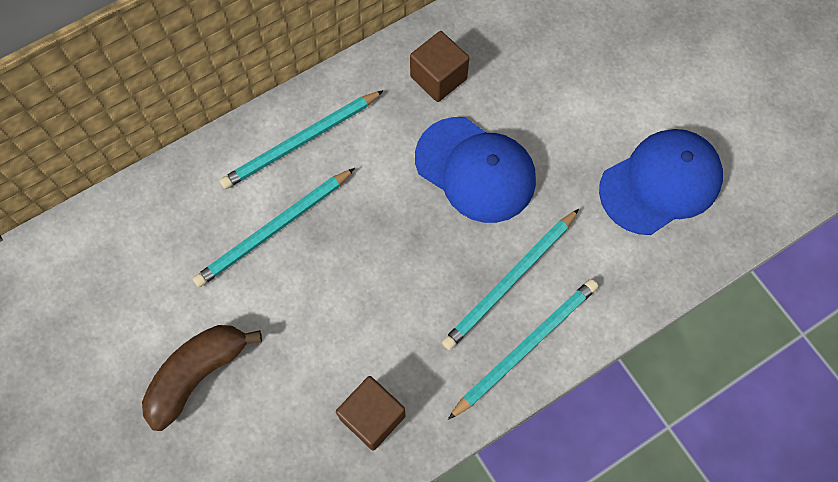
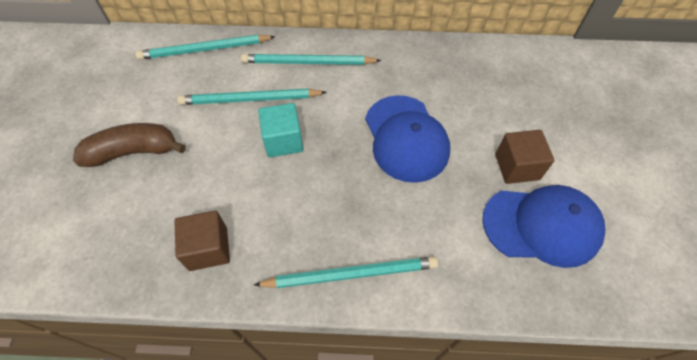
camera: 35 degrees right, 10 degrees down
(351, 254) = (283, 141): none -> turquoise cube
(438, 78) = (423, 73): brown cube -> brown cube (517, 167)
(510, 281) = (374, 222): turquoise pencil -> turquoise pencil (204, 49)

